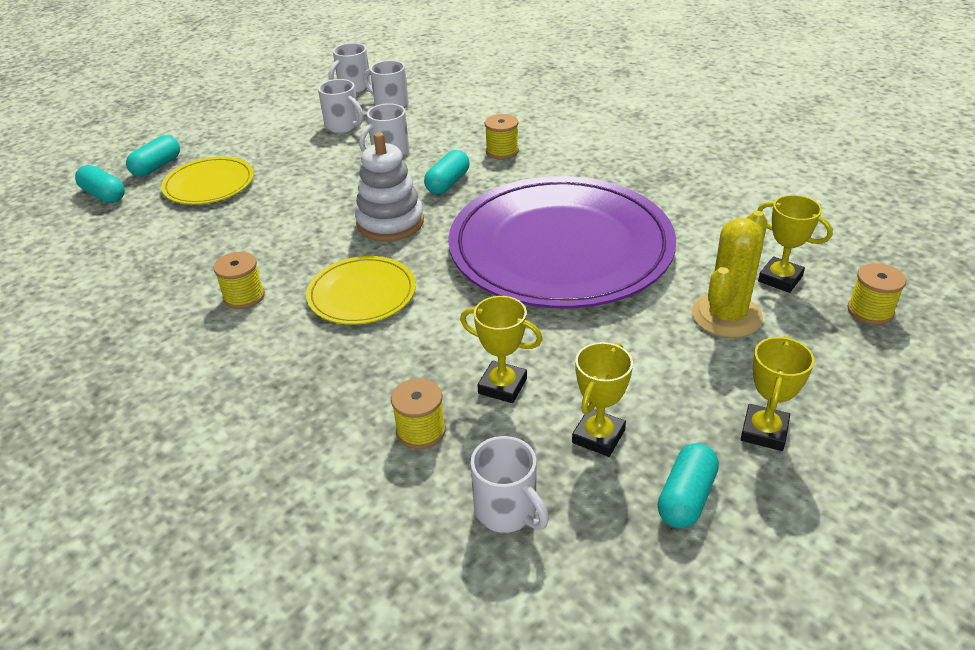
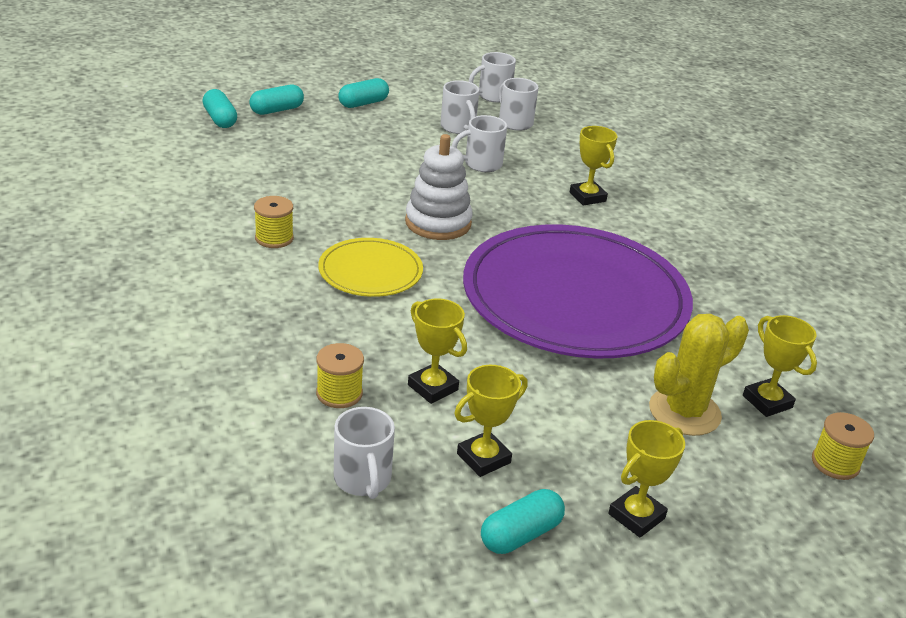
camera: 20 degrees right, 5 degrees down
(209, 184) = (309, 139): yellow plate -> none
(448, 183) = (515, 207): turquoise capsule -> turquoise capsule (363, 103)
(502, 151) = (587, 197): yellow spool -> yellow trophy

